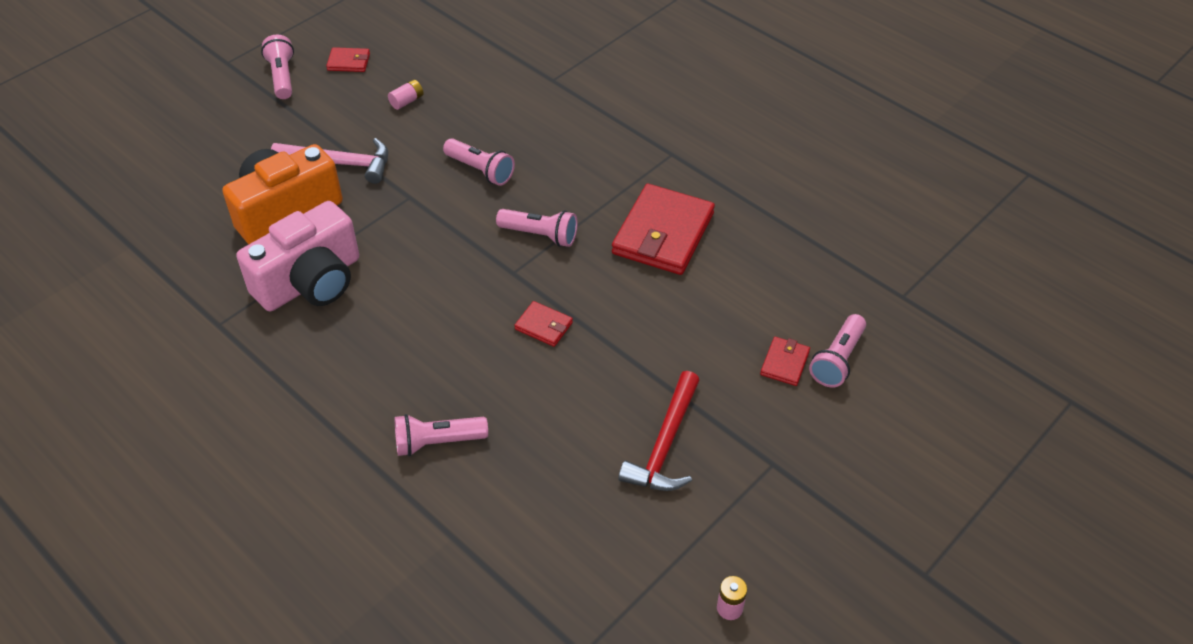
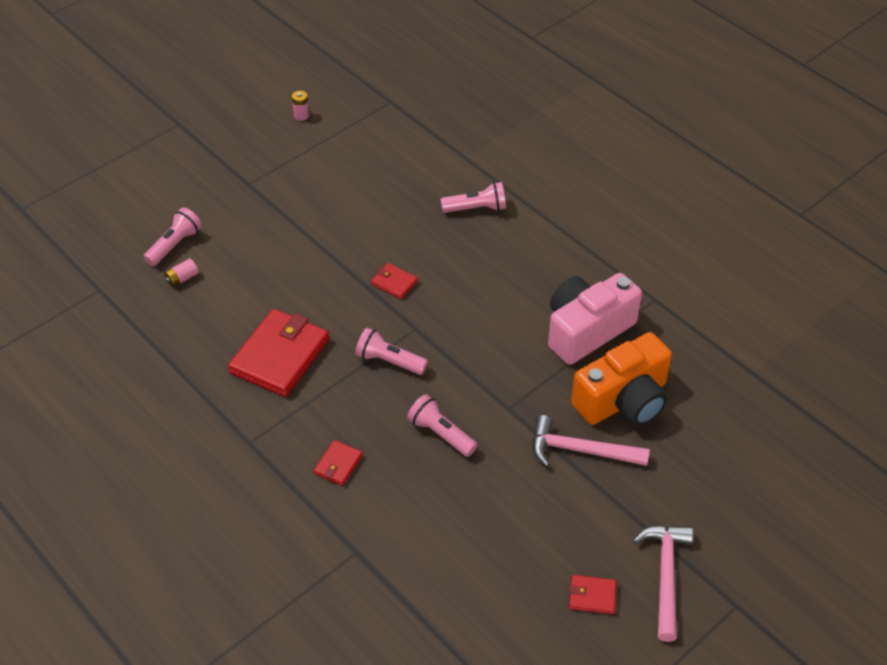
camera: 175 degrees left, 0 degrees up
(282, 77) = (665, 576): pink flashlight -> pink hammer
(407, 101) = (519, 529): pink battery -> pink battery (182, 278)
(665, 444) = (318, 198): red hammer -> none
(784, 363) = (215, 245): red wallet -> red wallet (338, 464)

